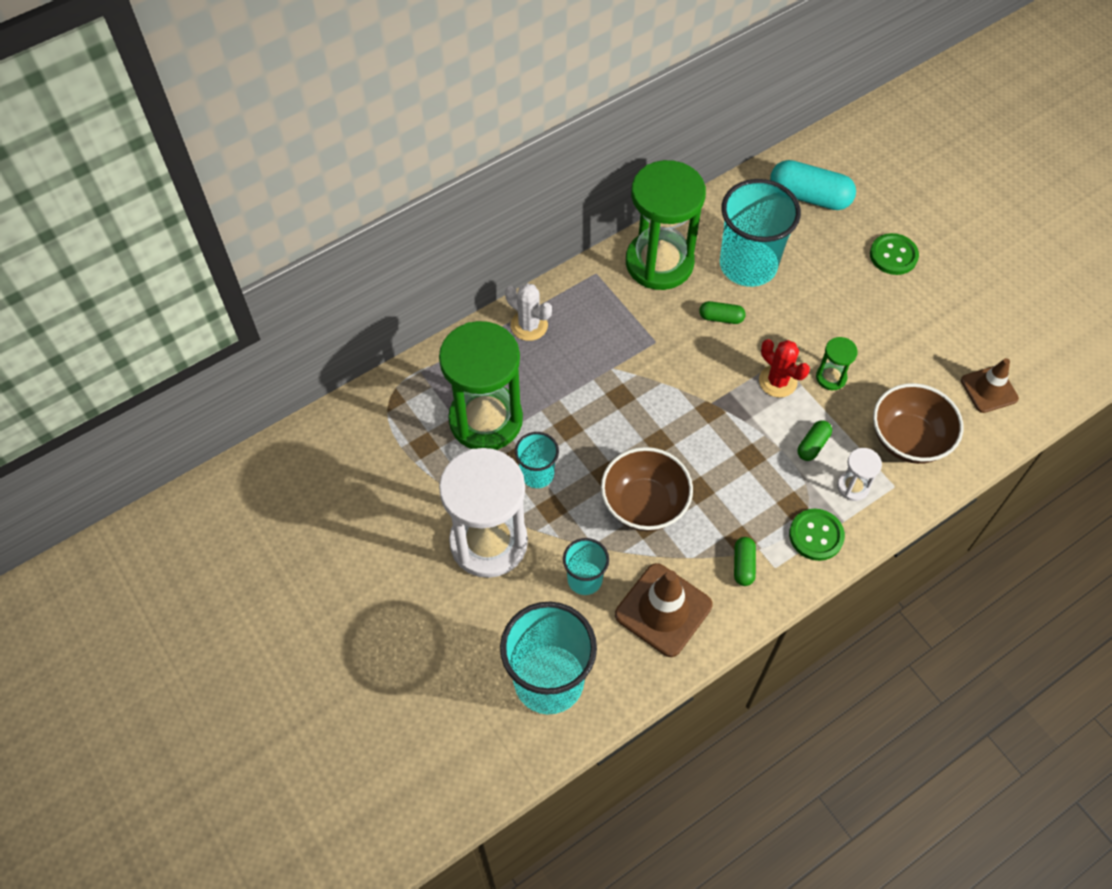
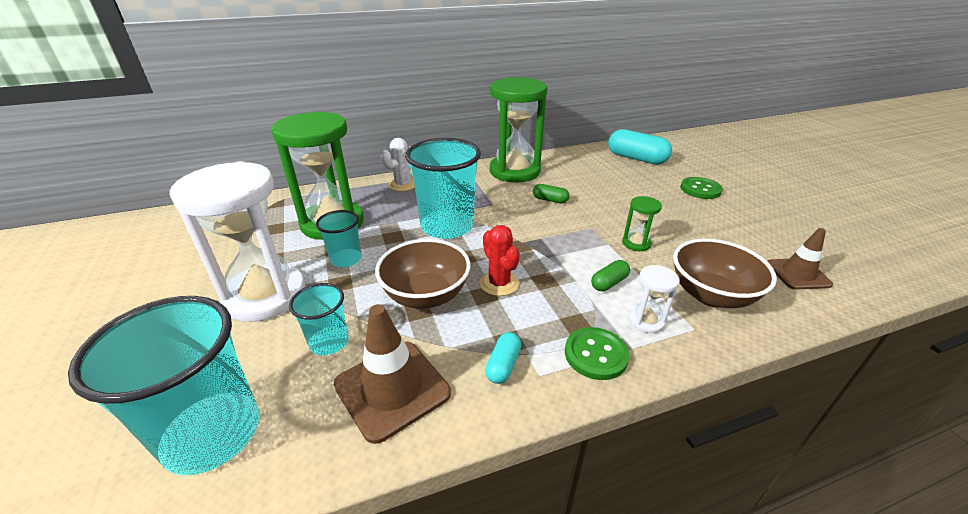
camera: 15 degrees right, 25 degrees down
(529, 325) = (403, 185): white cactus -> white cactus turned 75 degrees clockwise
(743, 565) = (503, 365): green capsule -> turquoise capsule
(748, 265) = (581, 180): turquoise cup -> turquoise cup (447, 226)
(778, 381) = (586, 238): red cactus -> red cactus (499, 283)

